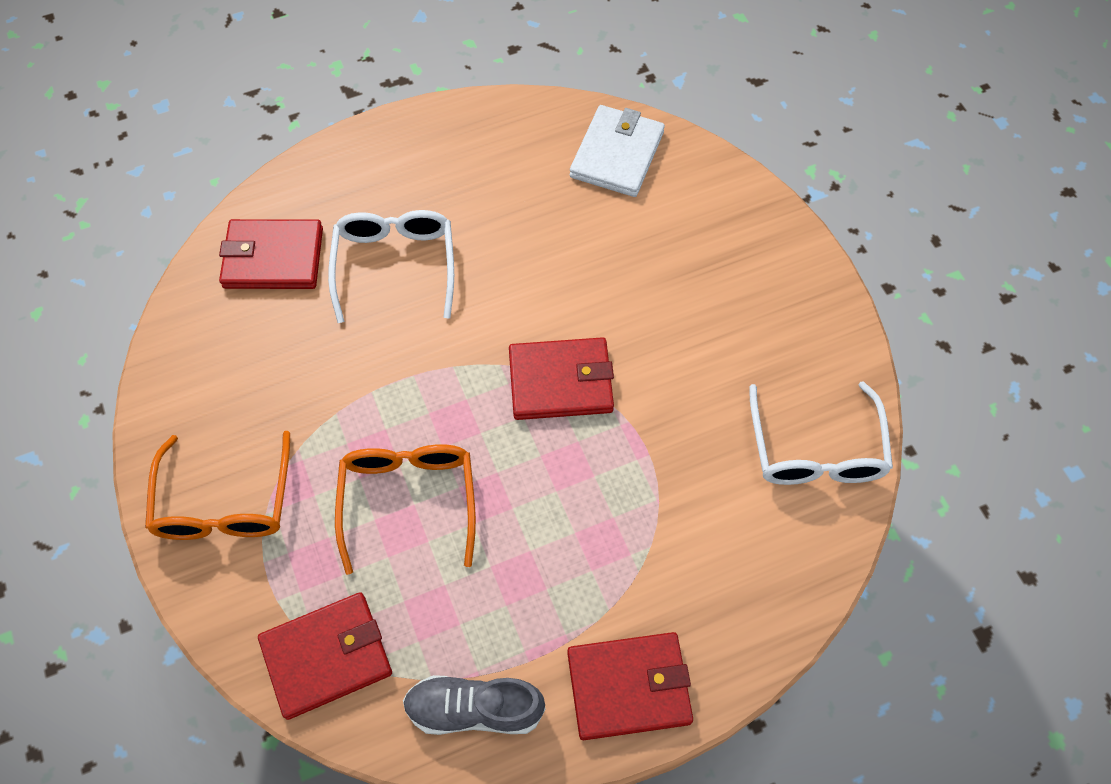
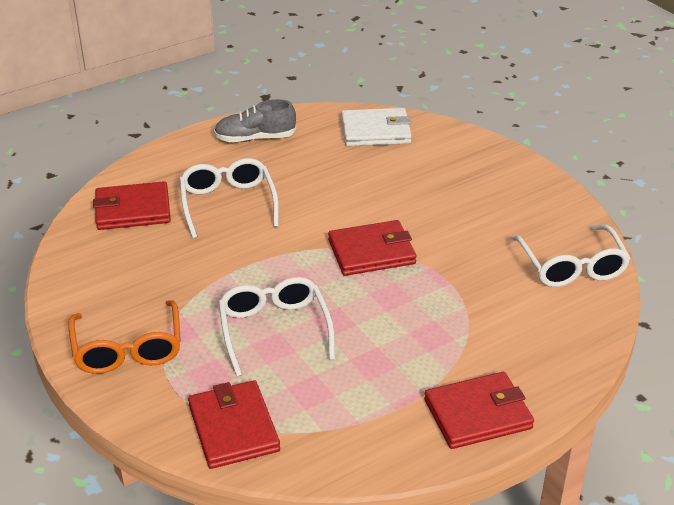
camera: 10 degrees left, 25 degrees down
(326, 656) = (233, 428): red wallet -> red wallet turned 75 degrees counterclockwise
(408, 500) = (274, 330): orange glasses -> white glasses
(474, 709) = (361, 443): grey shoe -> grey shoe (255, 138)
(617, 154) = (376, 131): white wallet -> white wallet turned 75 degrees clockwise

